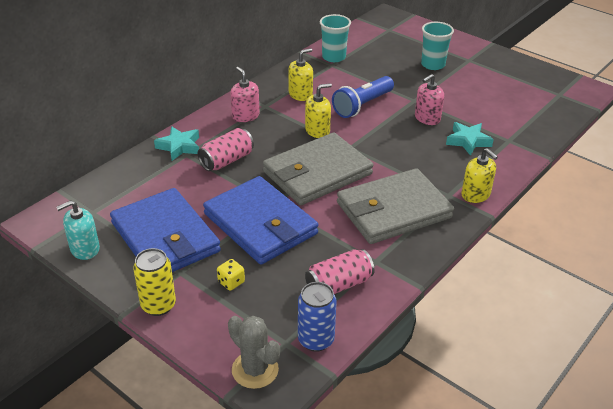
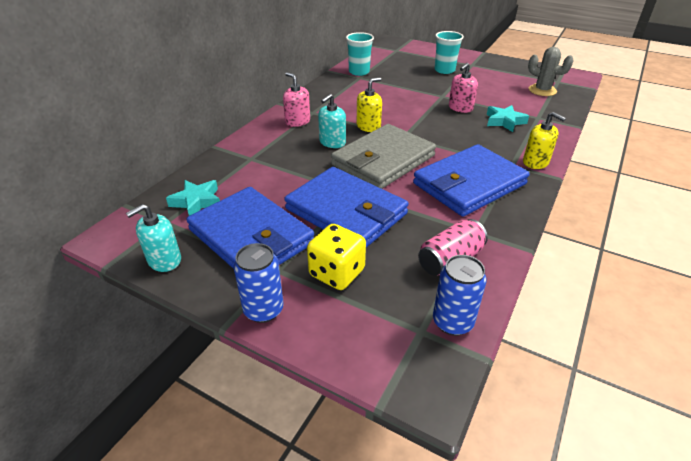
camera: 10 degrees left, 0 degrees up
(158, 305) = (263, 310): yellow can -> blue can
(179, 146) = (242, 152): turquoise star -> turquoise star (197, 201)
(227, 160) = (292, 159): pink can -> none
(231, 282) = (337, 273): yellow dice -> yellow dice, size x1.91
(255, 370) = (399, 369): grey cactus -> grey cactus (542, 90)
(273, 145) = (332, 142): none -> turquoise soap dispenser
(300, 94) = (341, 101): yellow soap dispenser -> none
(362, 105) = (400, 104): blue flashlight -> none
(393, 210) = (469, 184): grey wallet -> blue wallet

